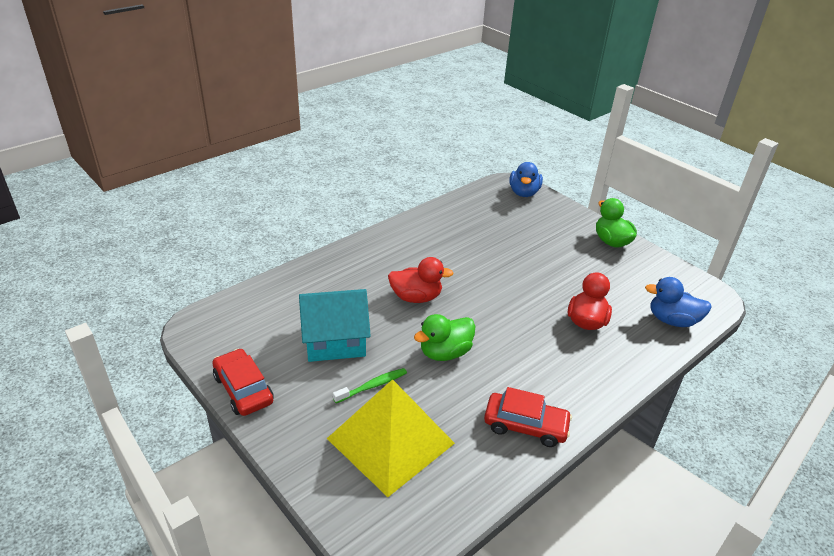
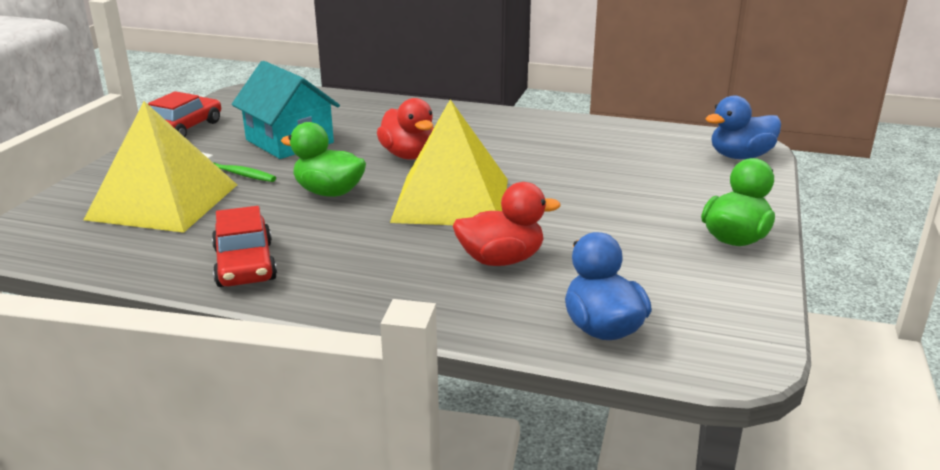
camera: 60 degrees right, 10 degrees down
(498, 307) = (451, 200): none -> yellow pyramid

